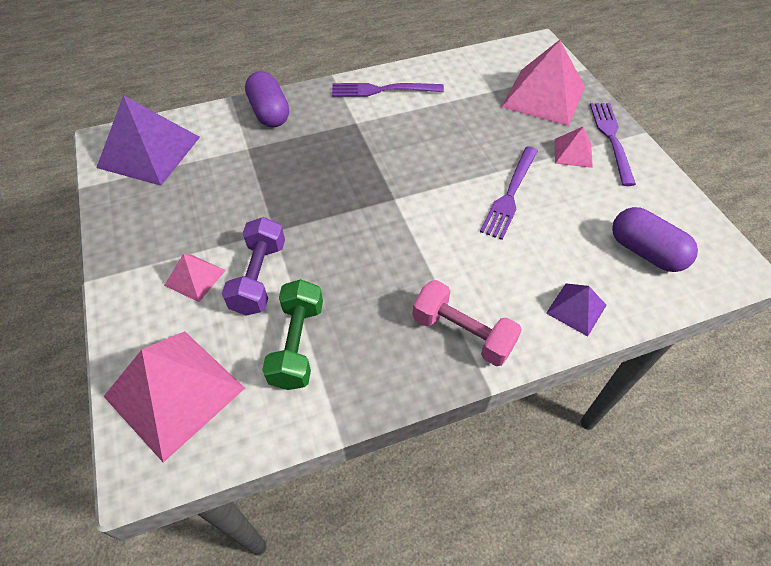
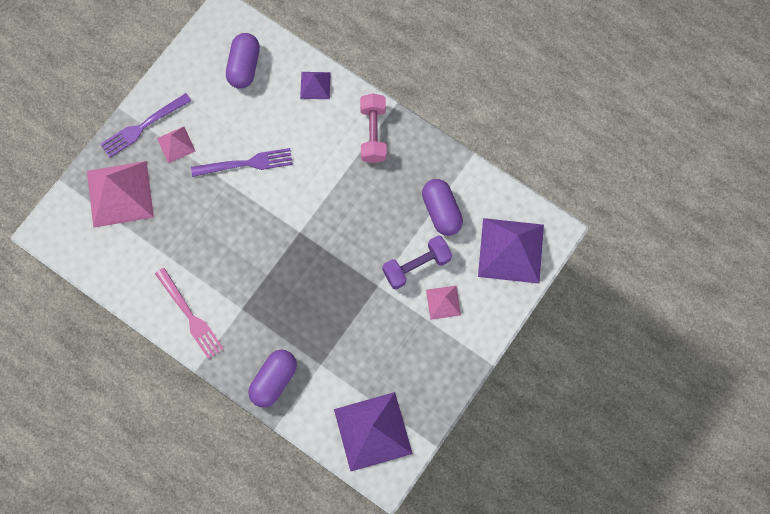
camera: 125 degrees left, 20 degrees up
(174, 392) = (510, 250): pink pyramid -> purple pyramid
(297, 344) = (441, 211): green dumbbell -> purple capsule
(381, 90) = (190, 316): purple fork -> pink fork

